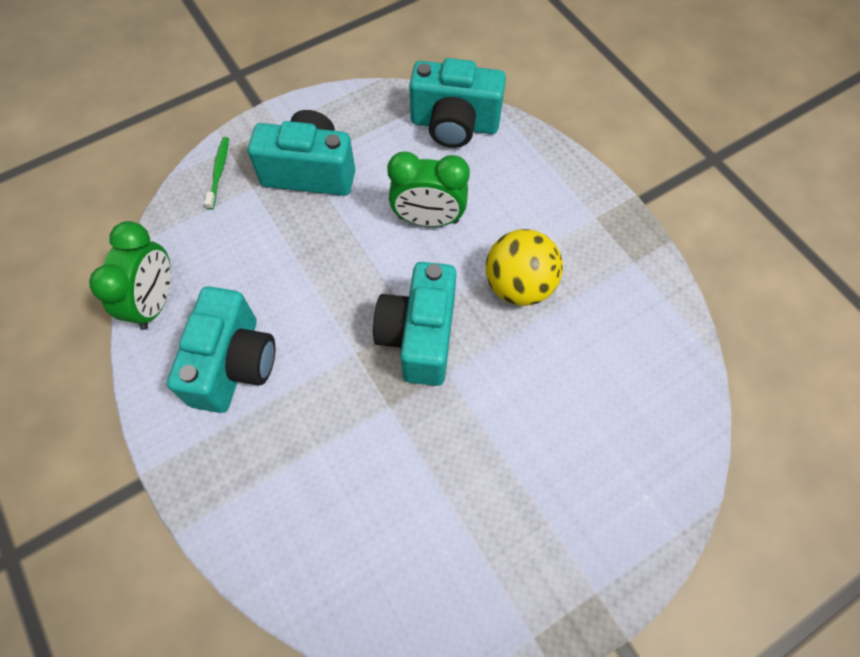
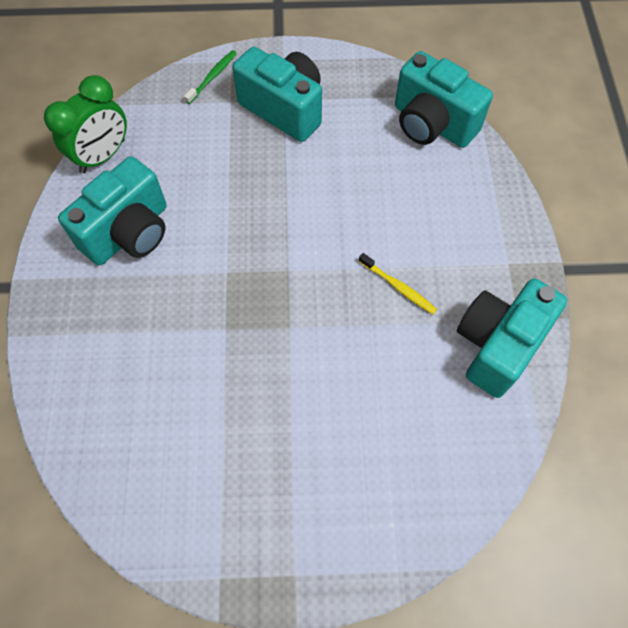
camera: 30 degrees right, 0 degrees up
(419, 336) = (286, 286): turquoise camera -> turquoise camera (497, 345)
(428, 219) = (356, 194): green clock -> none
(519, 285) = (398, 287): yellow ball -> yellow toothbrush

